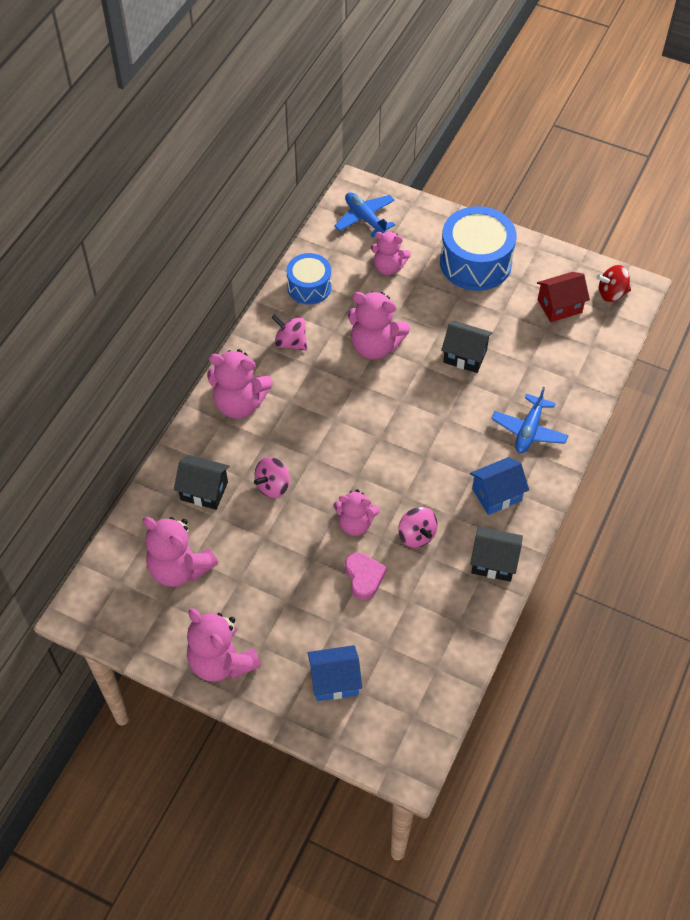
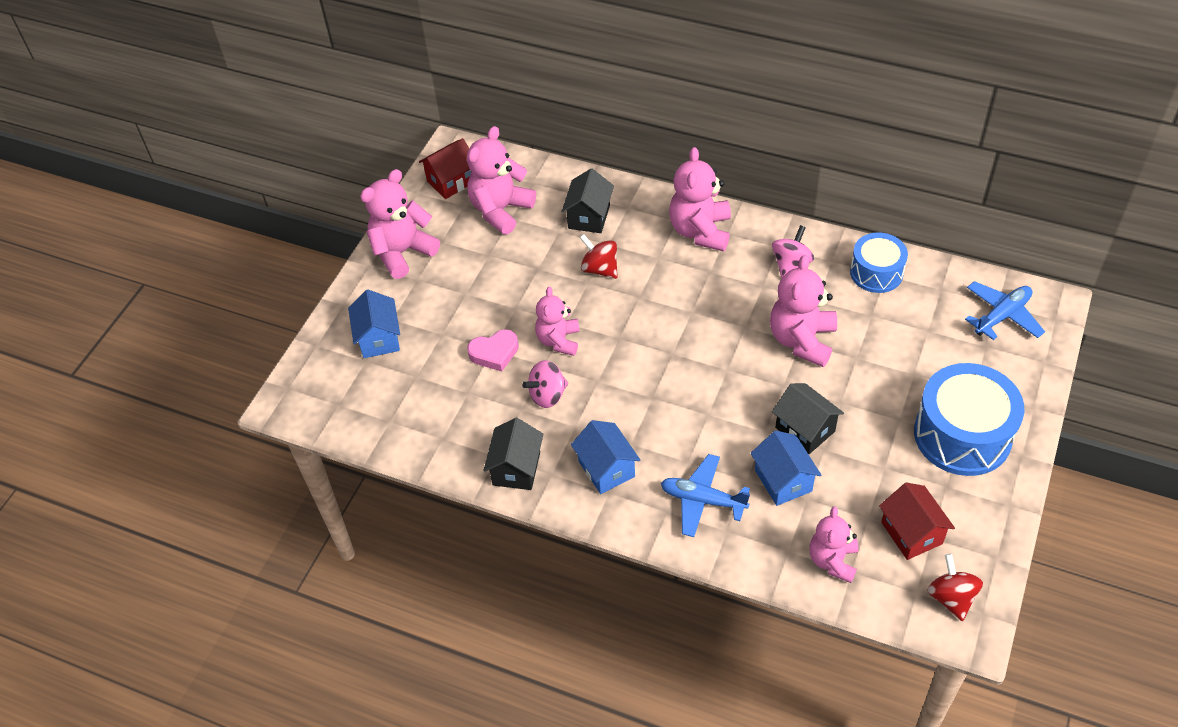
camera: 90 degrees right, 5 degrees down
(127, 614) = (451, 181): none -> red house
(273, 486) = (600, 269): pink spinning top -> red spinning top
(388, 267) = (928, 344): pink teddy bear -> pink teddy bear (832, 560)
(465, 356) = (805, 429): black house -> black house turned 60 degrees counterclockwise
(512, 376) = (783, 480): none -> blue house

